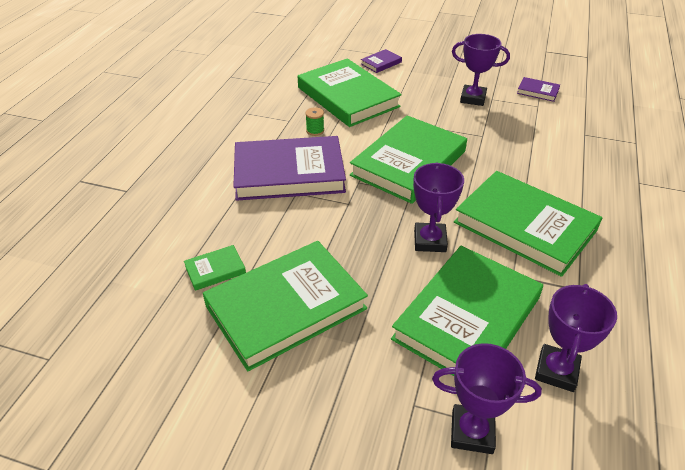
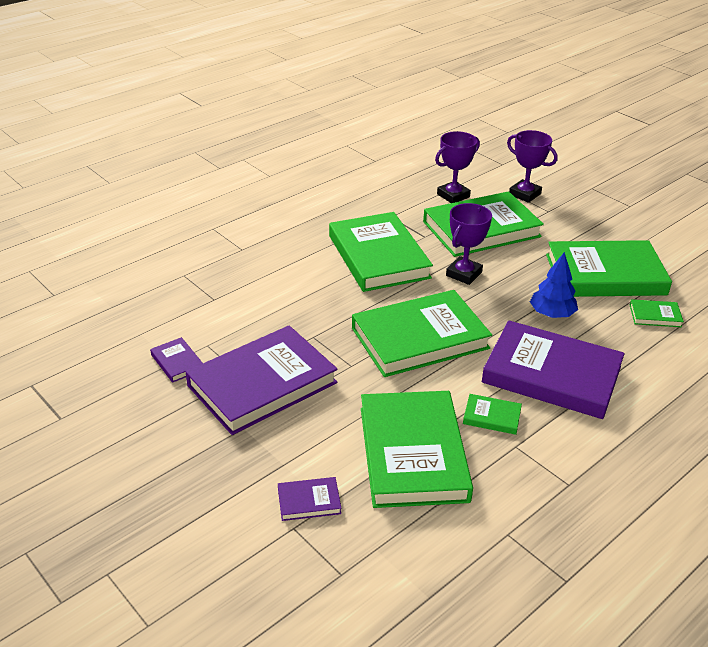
camera: 150 degrees left, 5 degrees down
(315, 131) = (492, 416): green spool -> green book
(318, 229) = (551, 314): none -> blue tree
(473, 98) = (262, 384): purple trophy -> purple book

